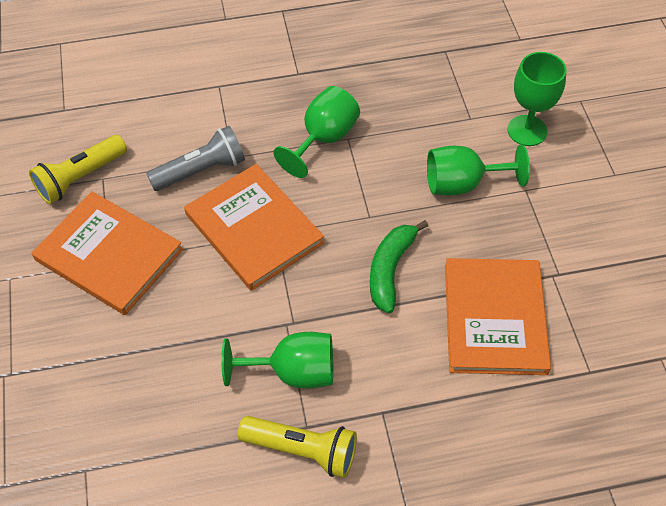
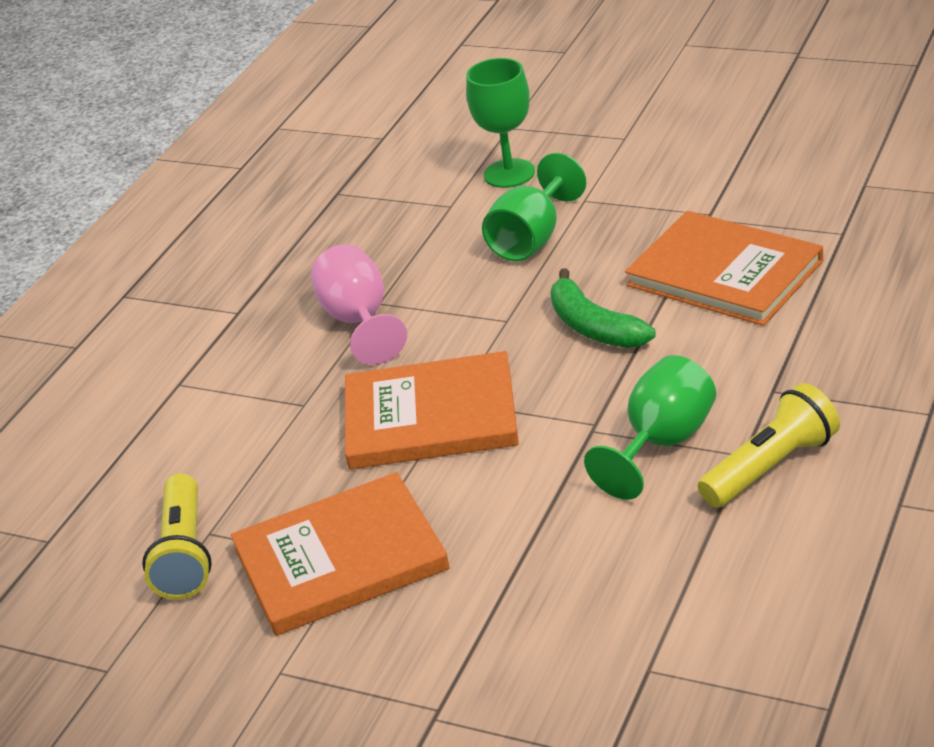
camera: 50 degrees left, 20 degrees down
(201, 170) = (295, 437): grey flashlight -> none
(324, 139) = (359, 321): green goblet -> pink goblet

